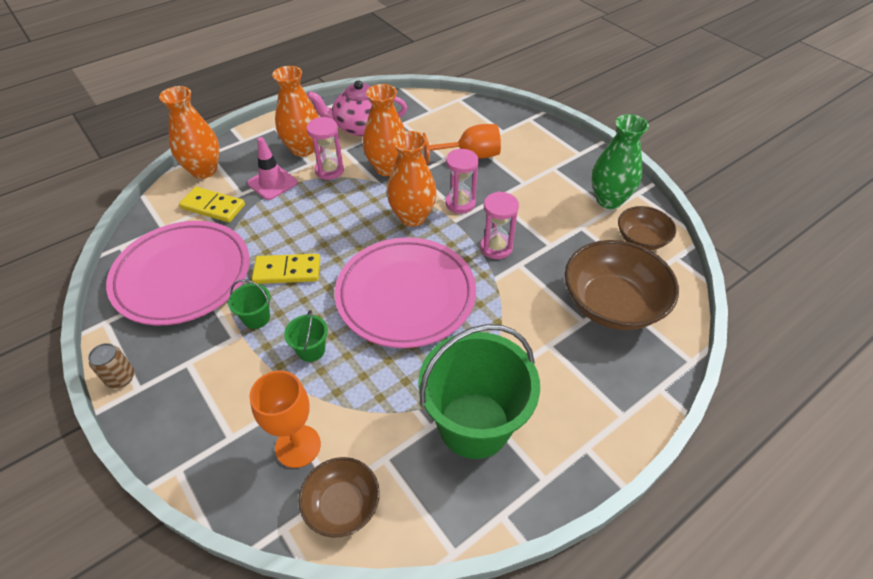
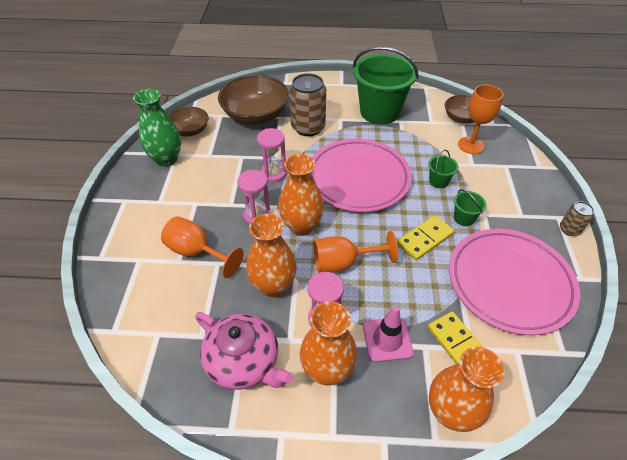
camera: 140 degrees left, 0 degrees up
(287, 271) = (424, 239): yellow domino -> yellow domino turned 75 degrees counterclockwise
(348, 211) = (343, 263): none -> orange goblet
(533, 328) = (308, 127): none -> brown can

